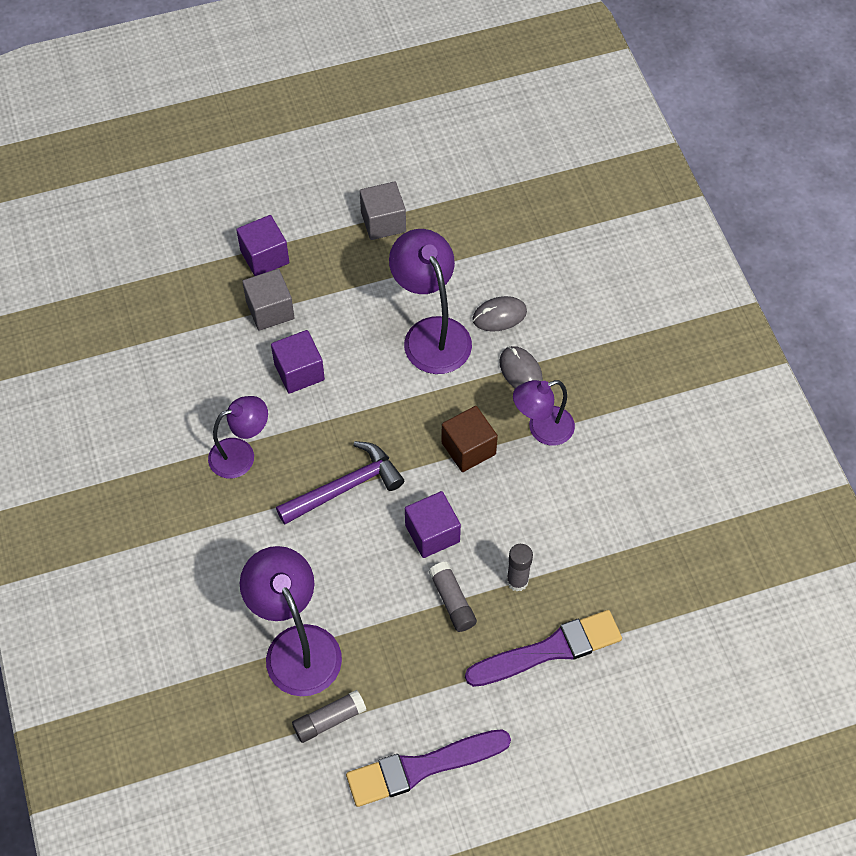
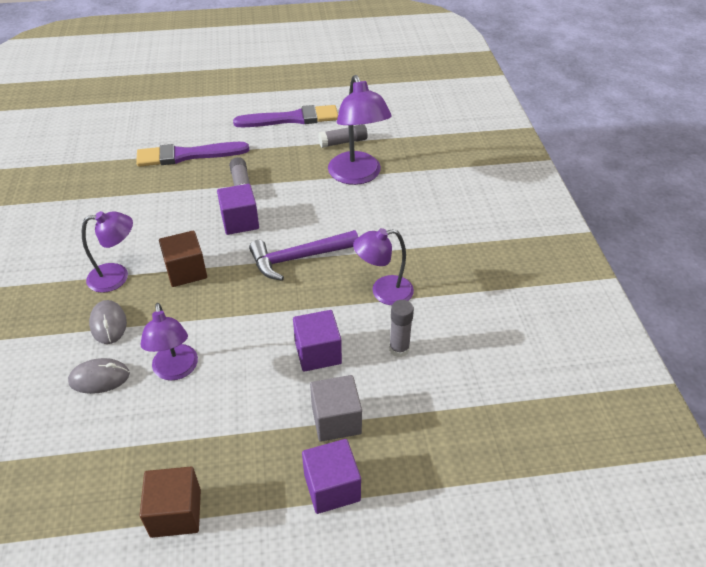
camera: 170 degrees left, 15 degrees down
(383, 222) = (176, 513): grey cube -> brown cube
(431, 333) = (176, 370): purple lamp -> purple lamp, size x0.65
(517, 581) = (190, 189): grey glue stick -> grey glue stick (399, 349)

